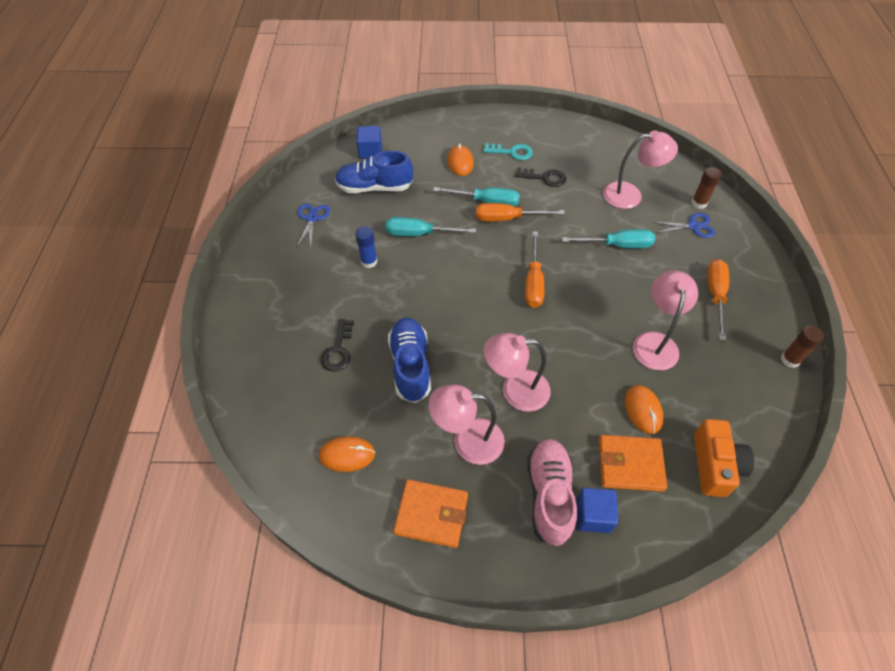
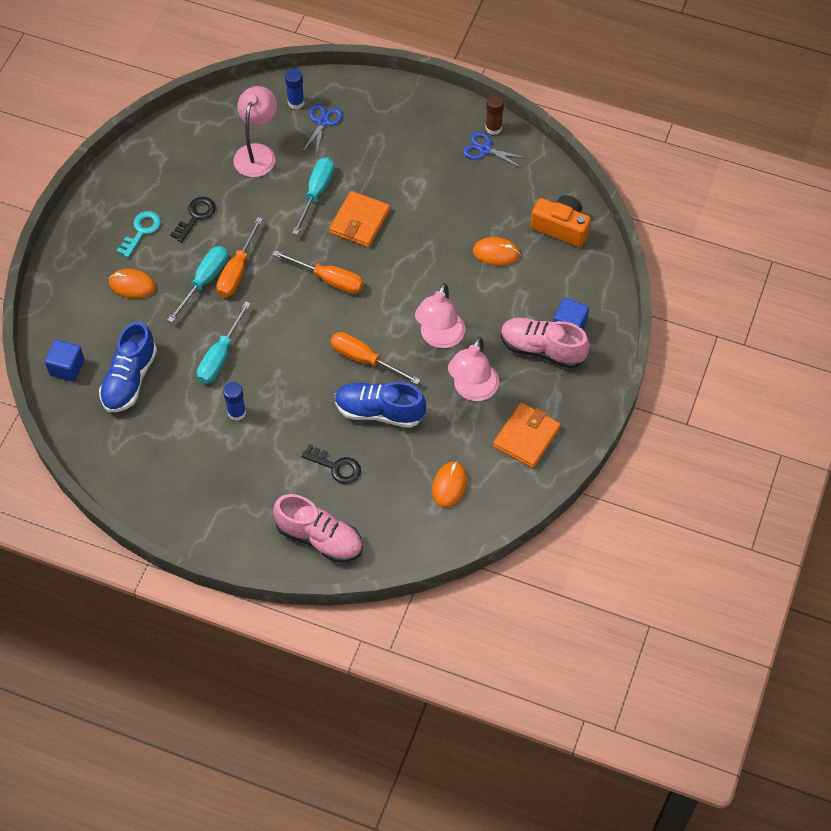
camera: 70 degrees left, 5 degrees up
(259, 361) = (319, 538): none -> pink shoe
(312, 218) = (148, 451): blue scissors -> blue scissors (485, 149)
(630, 464) = (538, 283): orange wallet -> orange wallet (359, 221)
(655, 342) = (436, 214): pink lamp -> none
(699, 203) = (296, 102): brown glue stick -> blue glue stick
(715, 295) = (408, 146): orange screwdriver -> orange screwdriver (364, 359)

